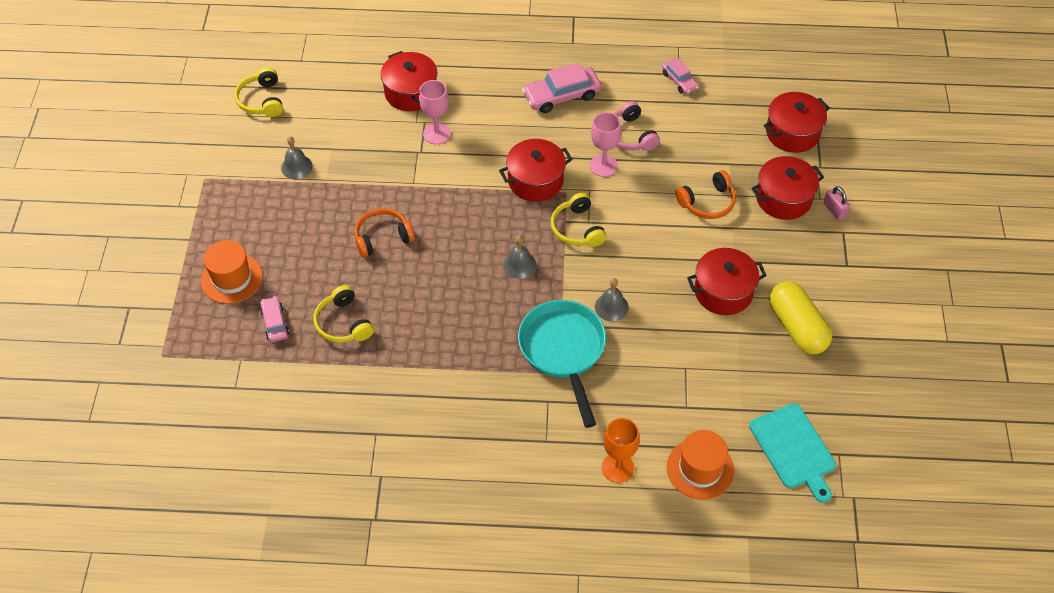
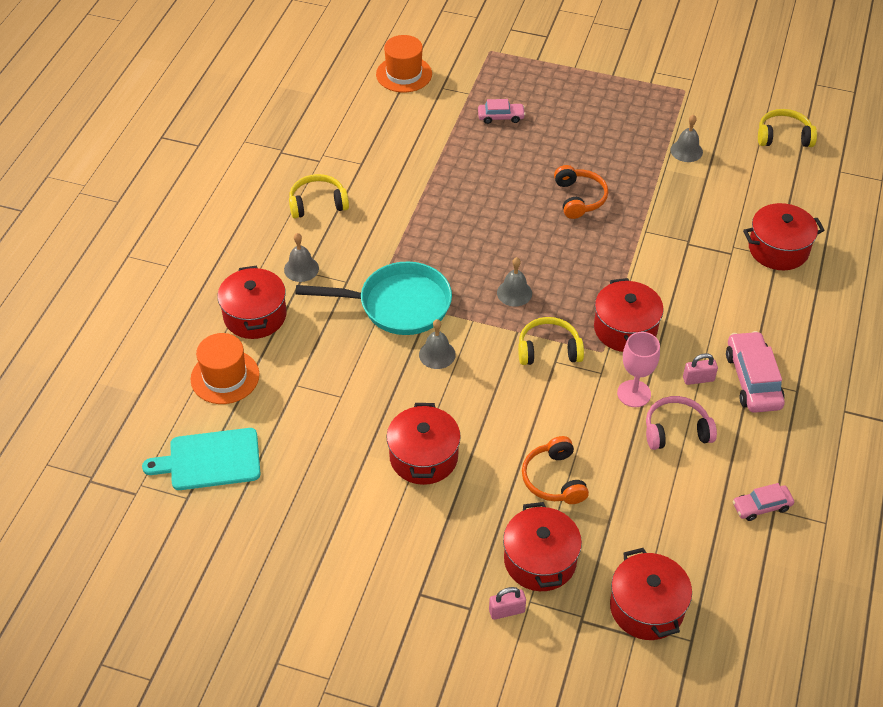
camera: 105 degrees right, 5 degrees down
(231, 278) = (559, 96): orange hat -> orange hat (404, 74)
(343, 323) = (486, 159): yellow headphones -> yellow headphones (318, 203)
(436, 134) = (712, 260): pink goblet -> none
(543, 446) = (301, 269): none -> grey bell
(573, 128) = (698, 379): none -> pink padlock
(617, 468) = (255, 316): orange goblet -> red pot
(797, 327) = (352, 512): yellow capsule -> none

